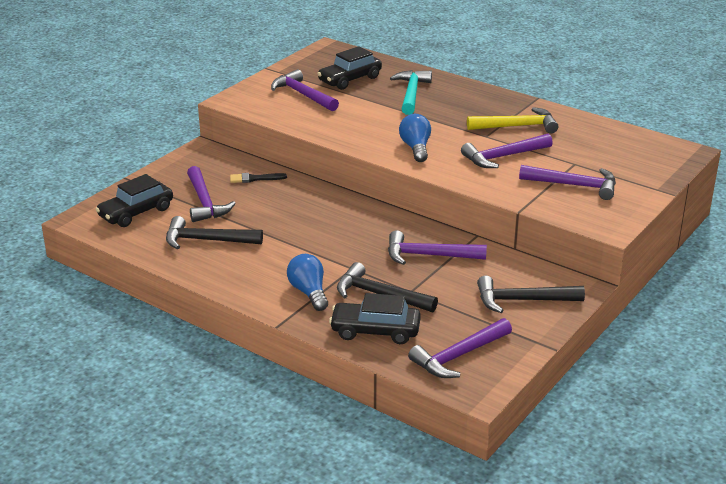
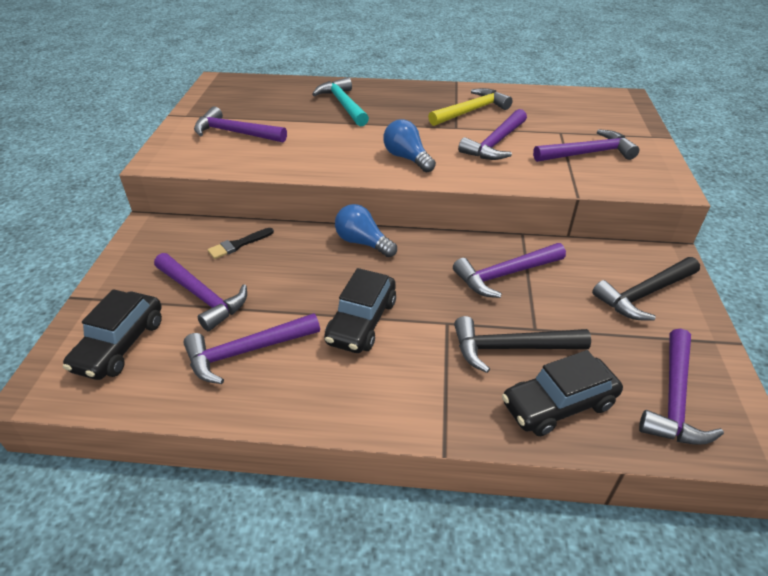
camera: 30 degrees left, 10 degrees up
(206, 240) = (246, 352): black hammer -> purple hammer
(309, 292) = (433, 379): blue light bulb -> blue light bulb (362, 242)
(350, 79) = (269, 105): black car -> black car (361, 321)

